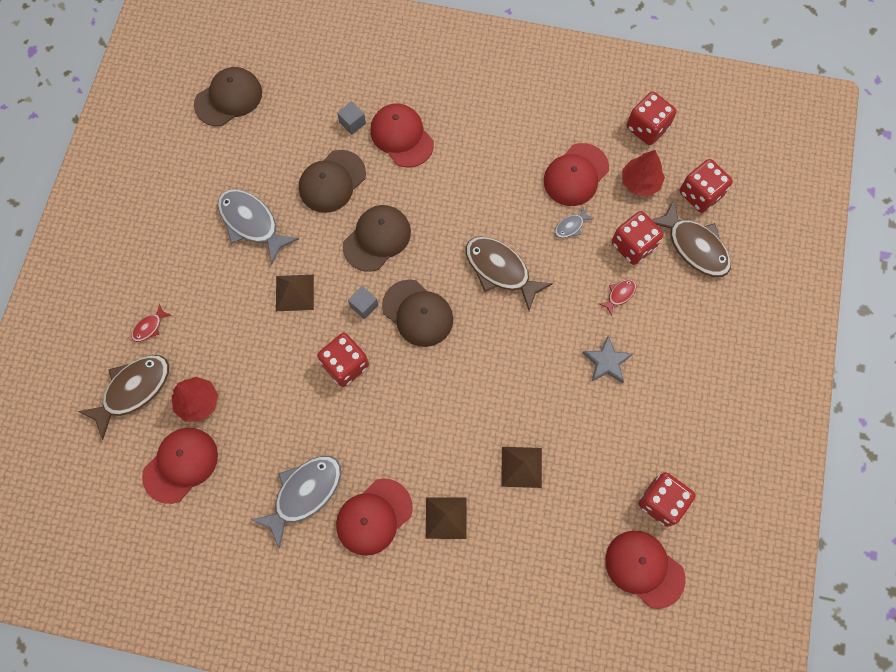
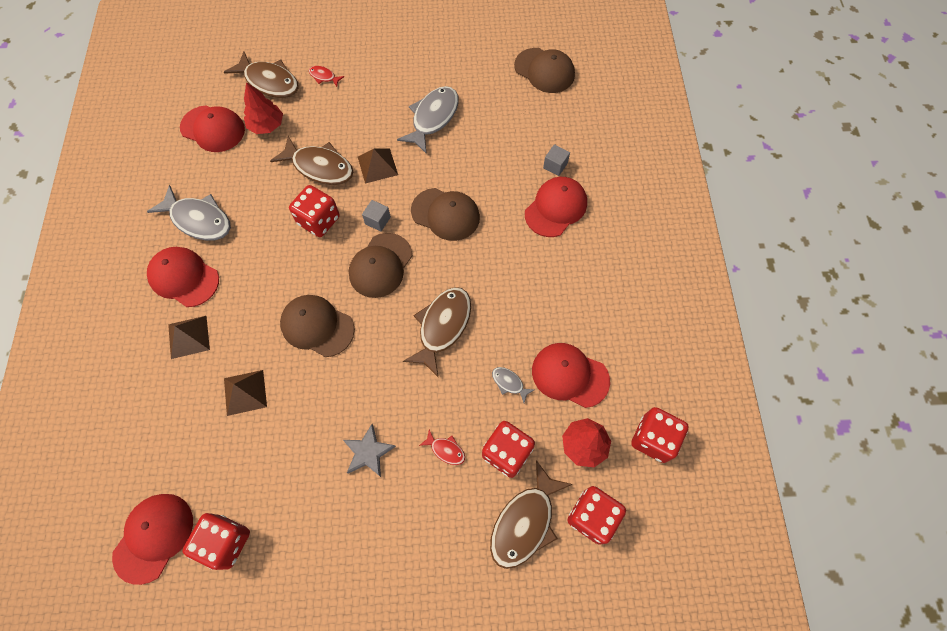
camera: 75 degrees right, 5 degrees down
(276, 353) = (320, 167): none -> brown fish
(332, 181) = (491, 165): brown cap -> brown cap (317, 326)

